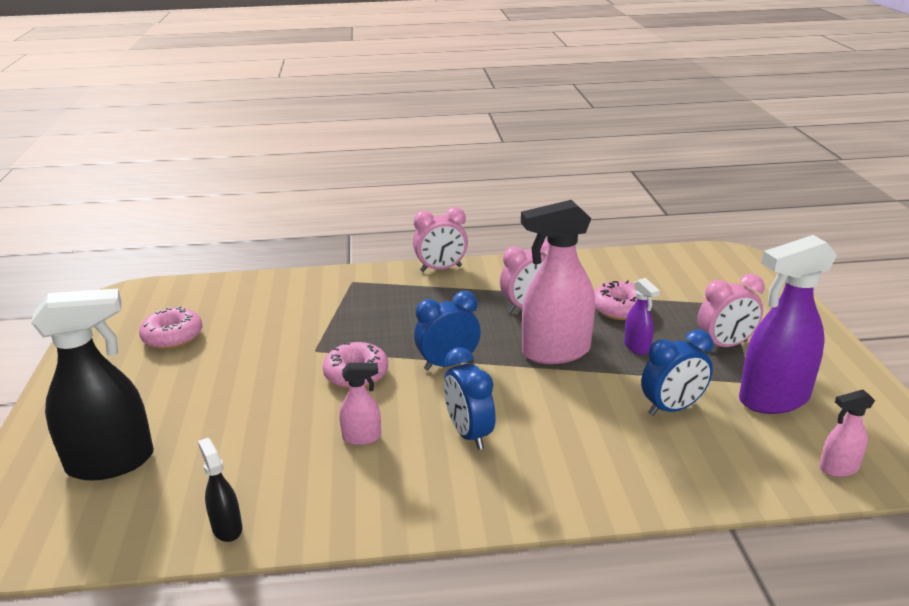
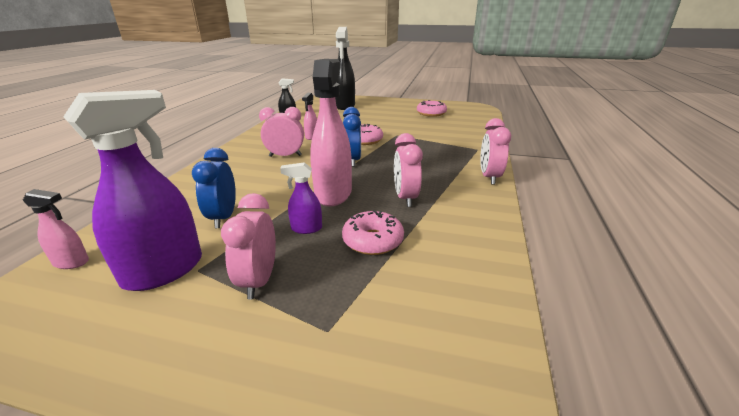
camera: 110 degrees right, 0 degrees up
(469, 434) = (285, 156): blue clock -> pink clock
(773, 399) = (164, 270): purple spray bottle -> purple spray bottle turned 45 degrees clockwise
(838, 468) = (71, 262): pink spray bottle -> pink spray bottle turned 90 degrees clockwise

